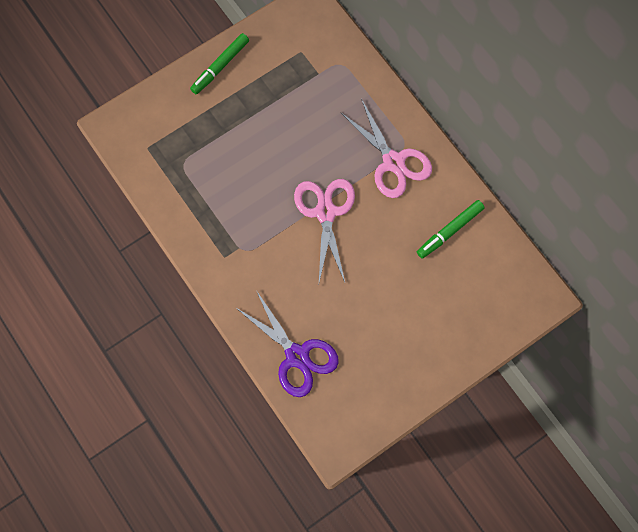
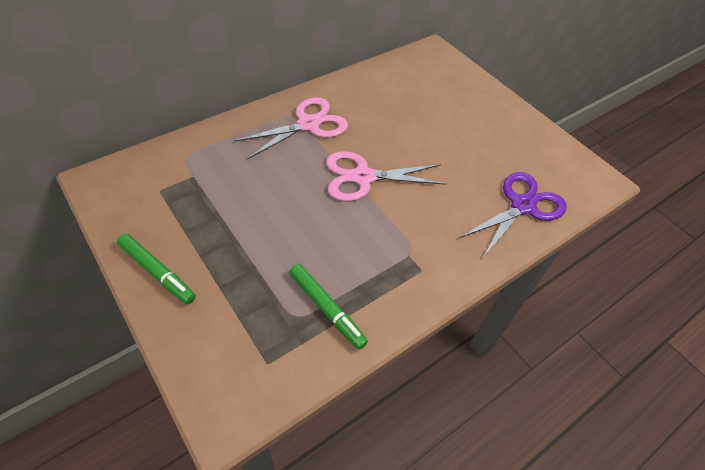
camera: 95 degrees left, 20 degrees down
(449, 231) = (379, 94): green marker -> green marker (327, 309)

